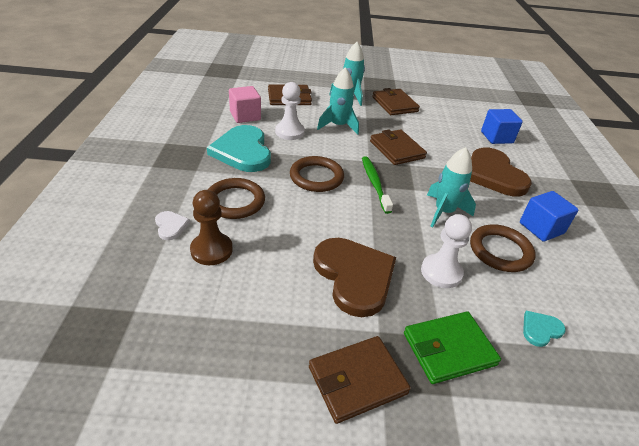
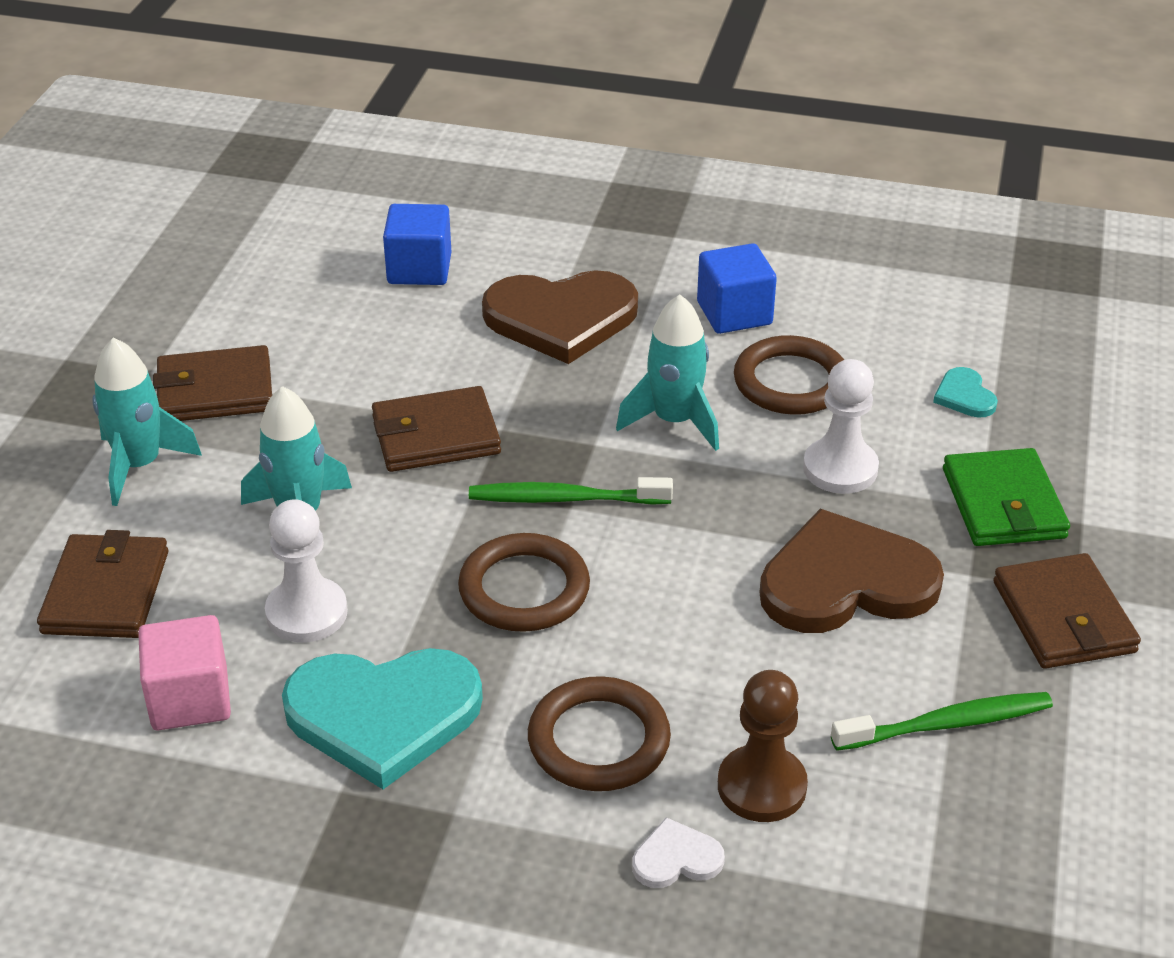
camera: 75 degrees left, 0 degrees up
(258, 319) = (947, 724): none -> green toothbrush

